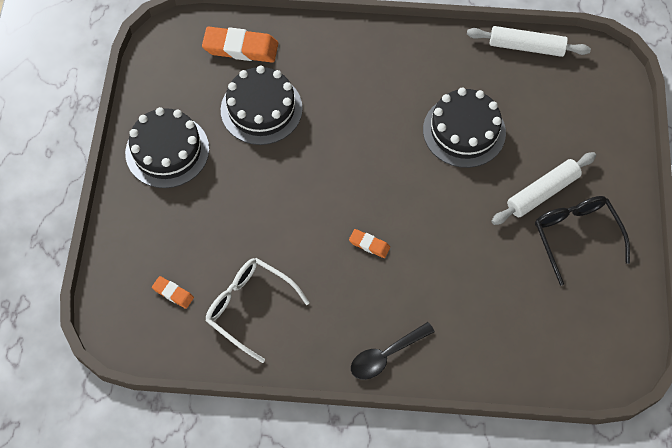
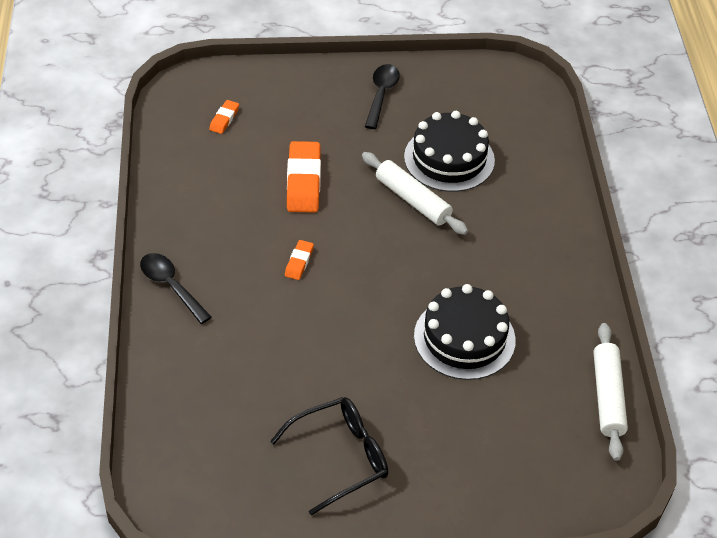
camera: 80 degrees right, 15 degrees down
(167, 151) = (381, 95): black cake -> black spoon
(241, 48) = (523, 134): orange eraser -> orange eraser (304, 181)
(250, 307) = (215, 175): white glasses -> none
(542, 192) = (395, 420): white rolling pin -> white rolling pin (413, 200)

